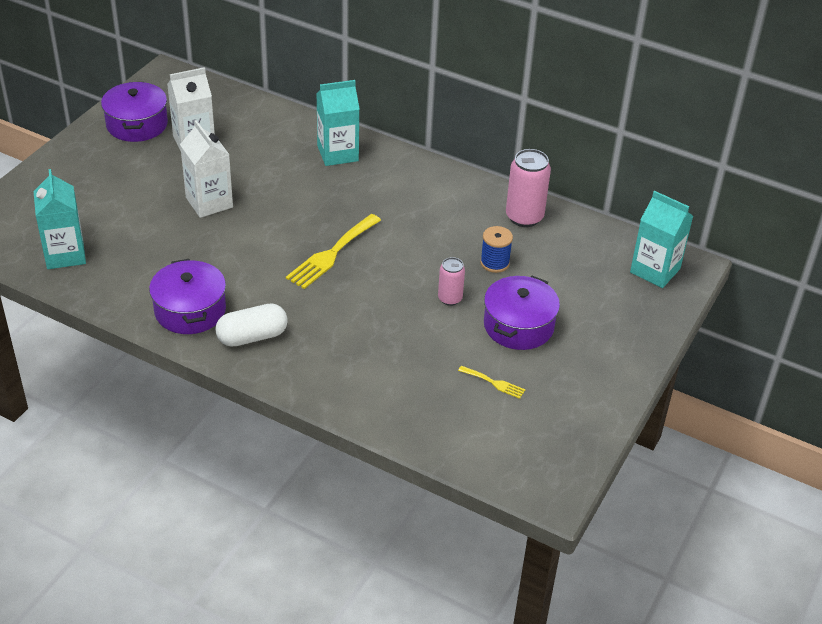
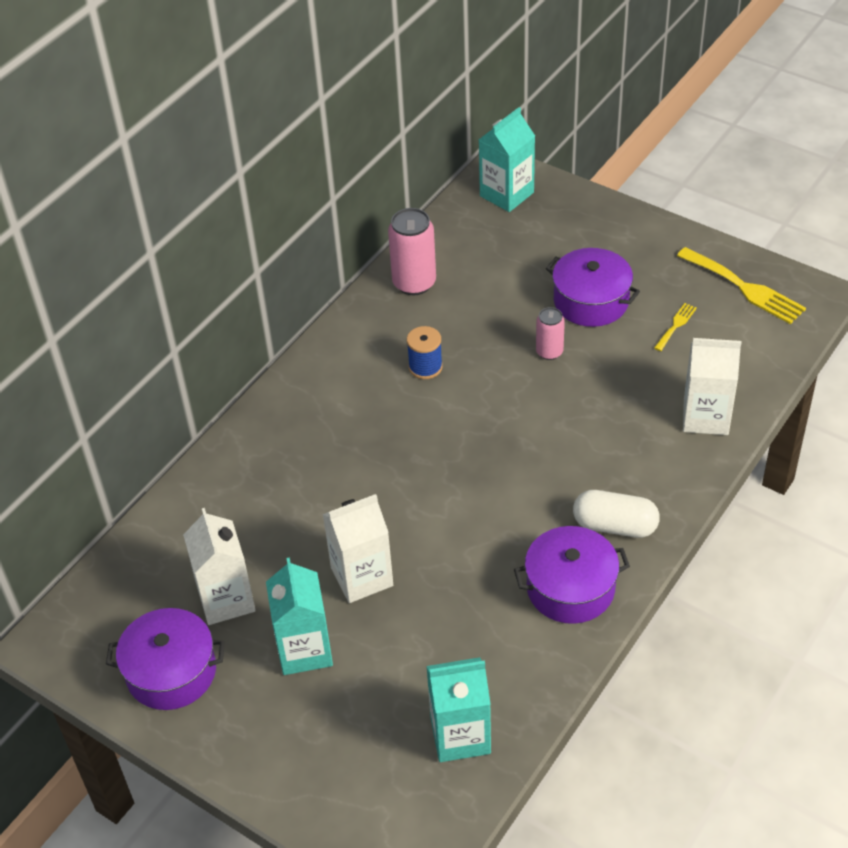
camera: 80 degrees left, 5 degrees up
(252, 337) = (615, 525): white capsule -> white capsule turned 60 degrees counterclockwise
(332, 254) = (470, 452): yellow fork -> yellow fork (744, 288)
(337, 153) = (273, 444): turquoise carton -> turquoise carton (304, 650)
(377, 399) = (705, 417): none -> white carton
(494, 263) = (491, 312): blue spool -> blue spool (425, 367)

